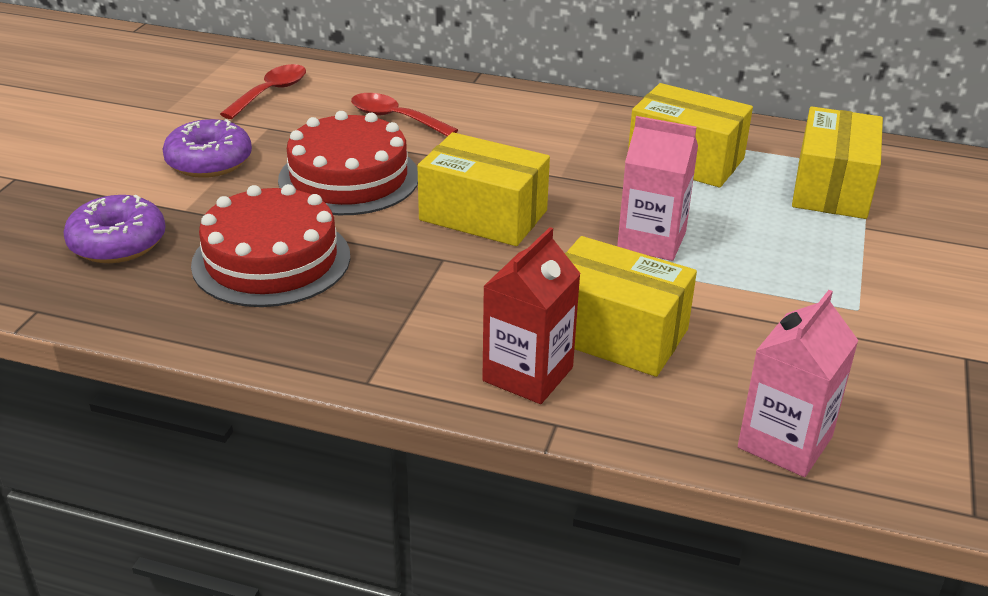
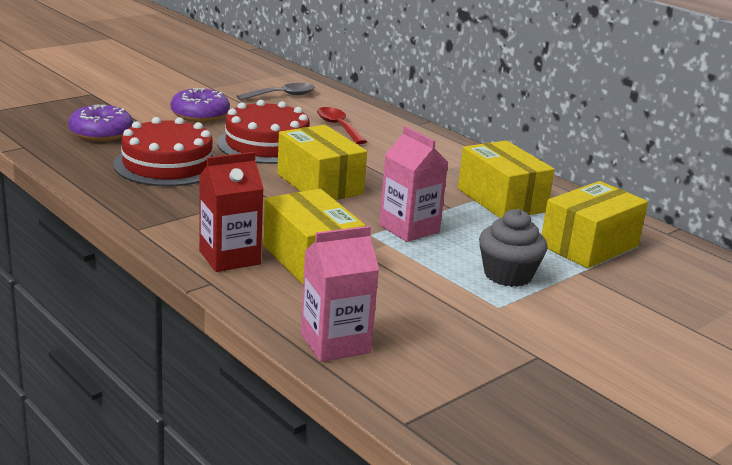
camera: 30 degrees right, 10 degrees down
(271, 93) = (282, 95): red spoon -> grey spoon
(814, 261) = (508, 275): none -> grey cupcake

